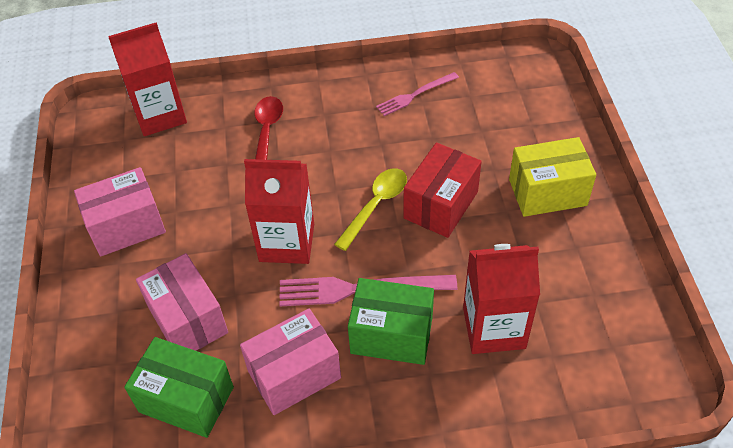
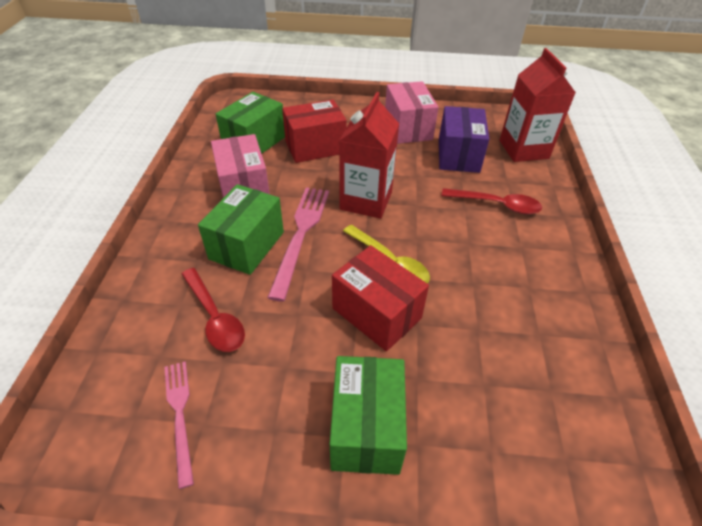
camera: 100 degrees right, 5 degrees down
(181, 170) = (458, 155): none -> purple box
(187, 320) = (315, 147): pink box -> red box
(415, 95) = (551, 330): pink fork -> pink fork (180, 415)
(494, 328) = (215, 317): red carton -> red spoon
(547, 192) = (366, 428): yellow box -> green box

